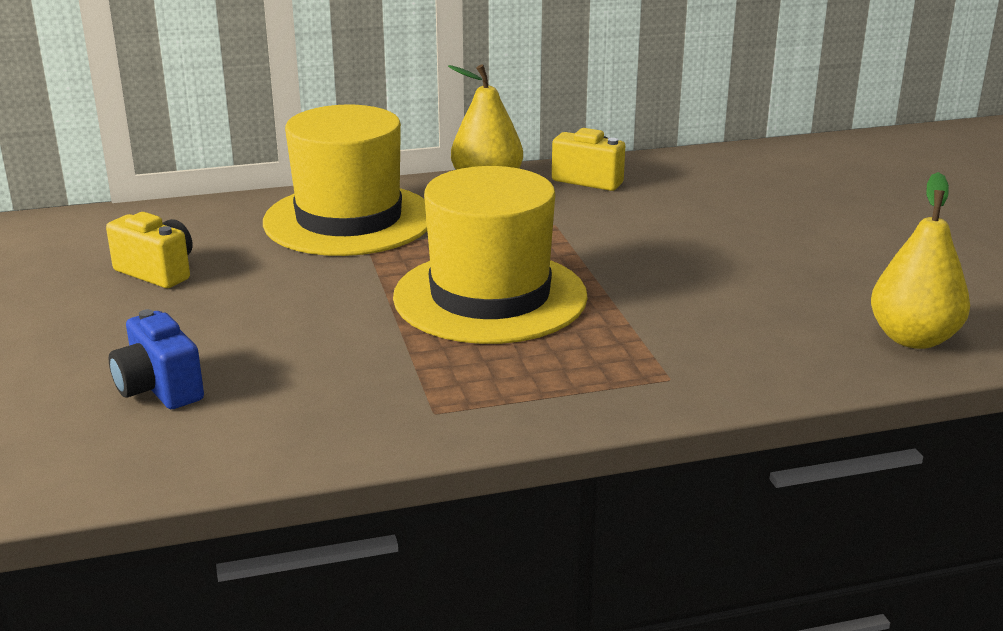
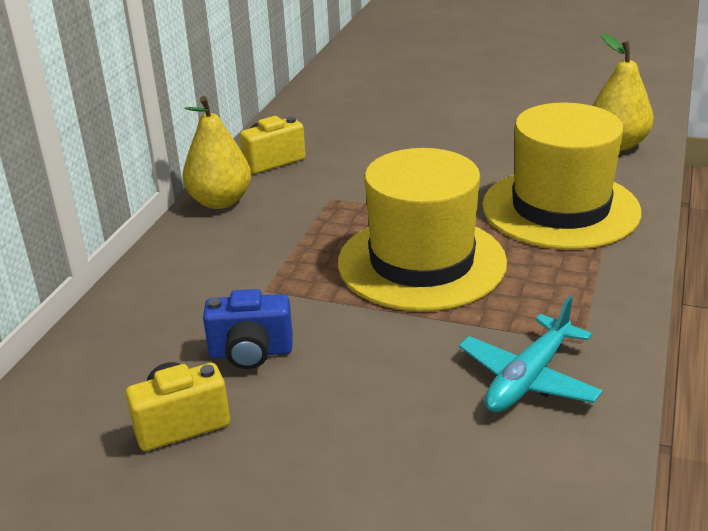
camera: 55 degrees left, 5 degrees up
(159, 389) = (430, 479): blue camera -> blue camera (251, 353)
(343, 398) = (528, 378): none -> turquoise plane
(349, 220) = (203, 284): yellow hat -> yellow hat (560, 208)

